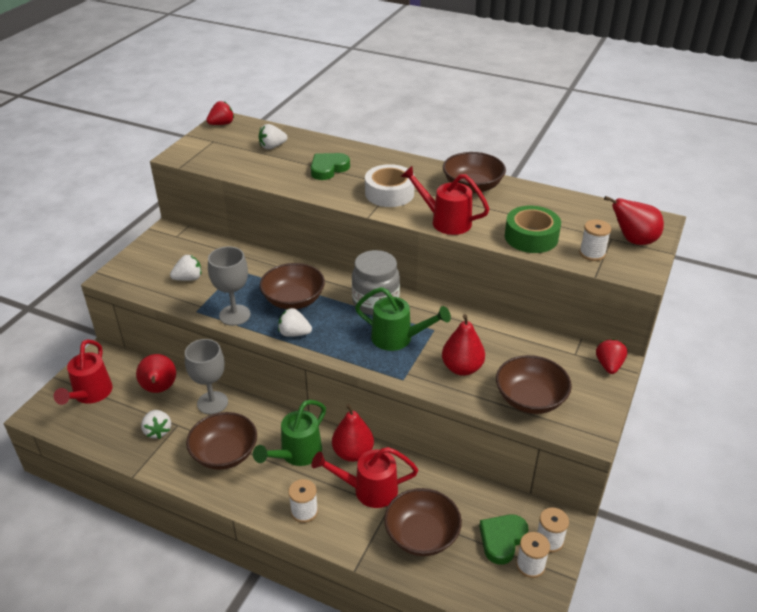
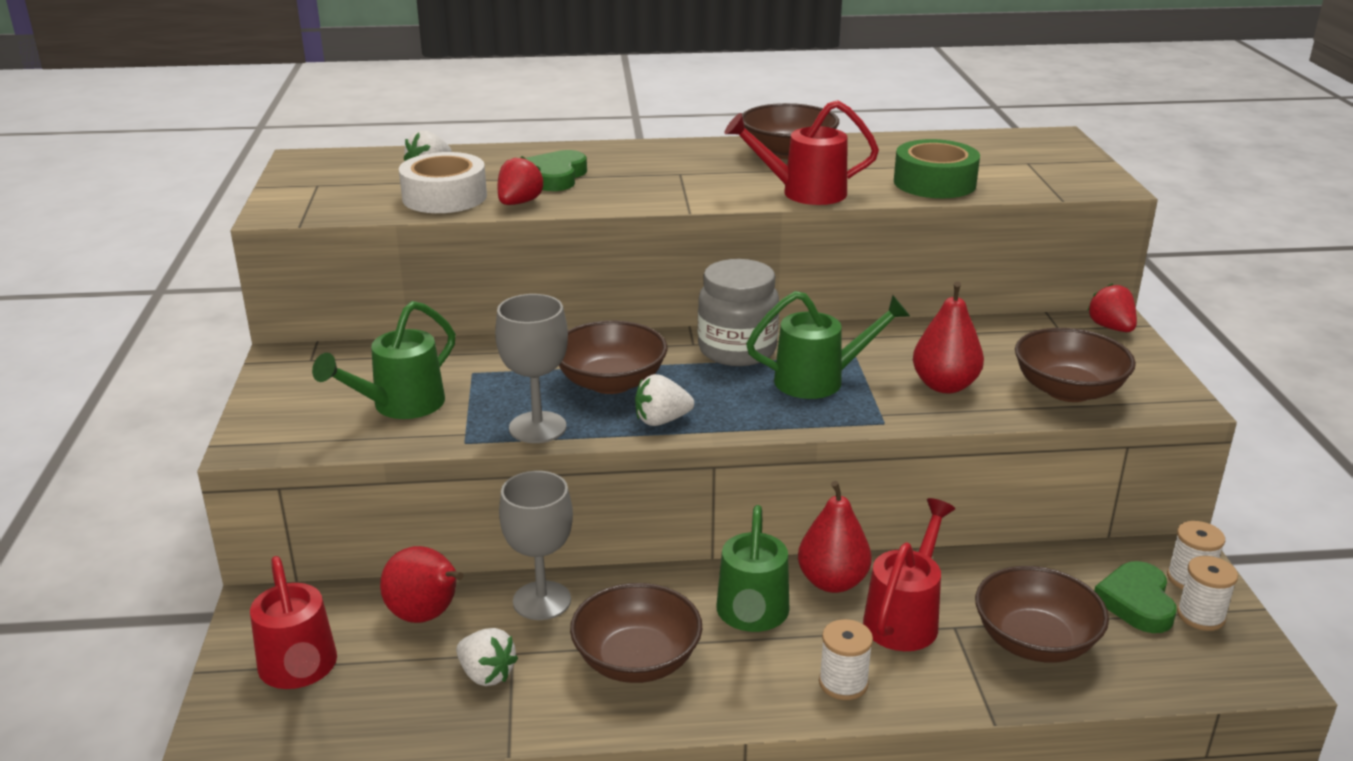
camera: 30 degrees left, 10 degrees down
(188, 278) = (400, 406): white strawberry -> green watering can
(222, 124) = (305, 163): red strawberry -> red strawberry (519, 203)
(369, 490) = (905, 618): red watering can -> red watering can turned 150 degrees clockwise
(389, 193) = (684, 182): white tape -> white tape (444, 197)
(592, 253) = (1028, 181): white spool -> none
(633, 240) = (1055, 159): red pear -> none

